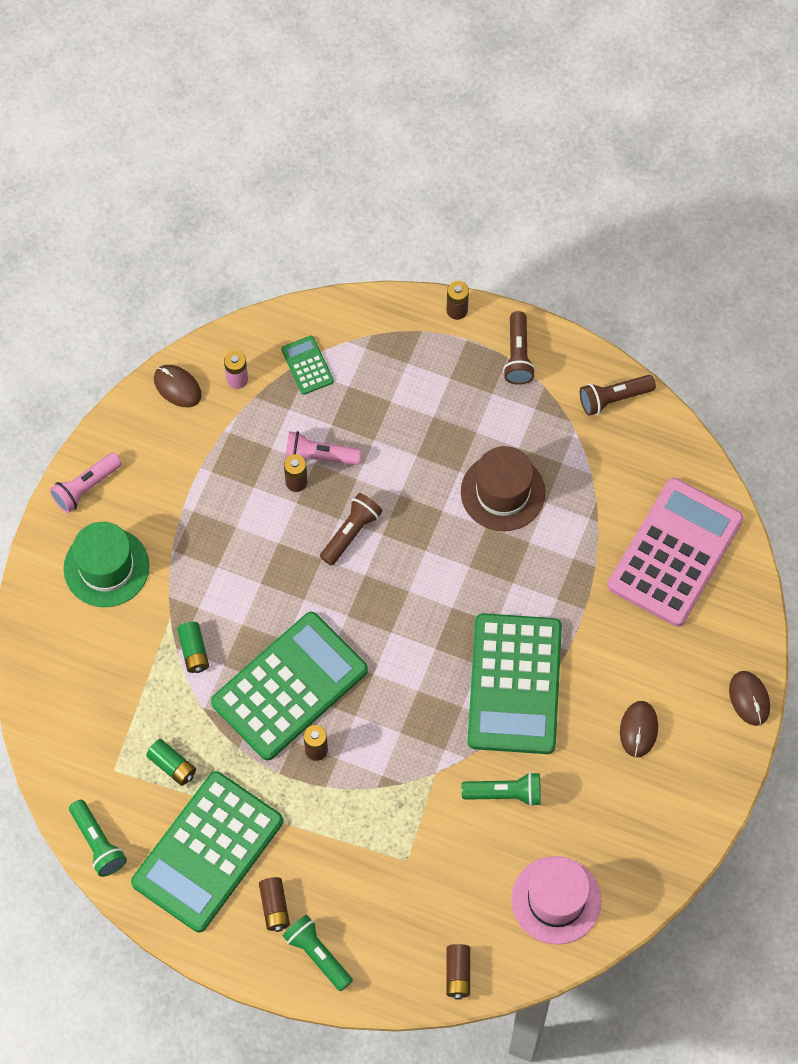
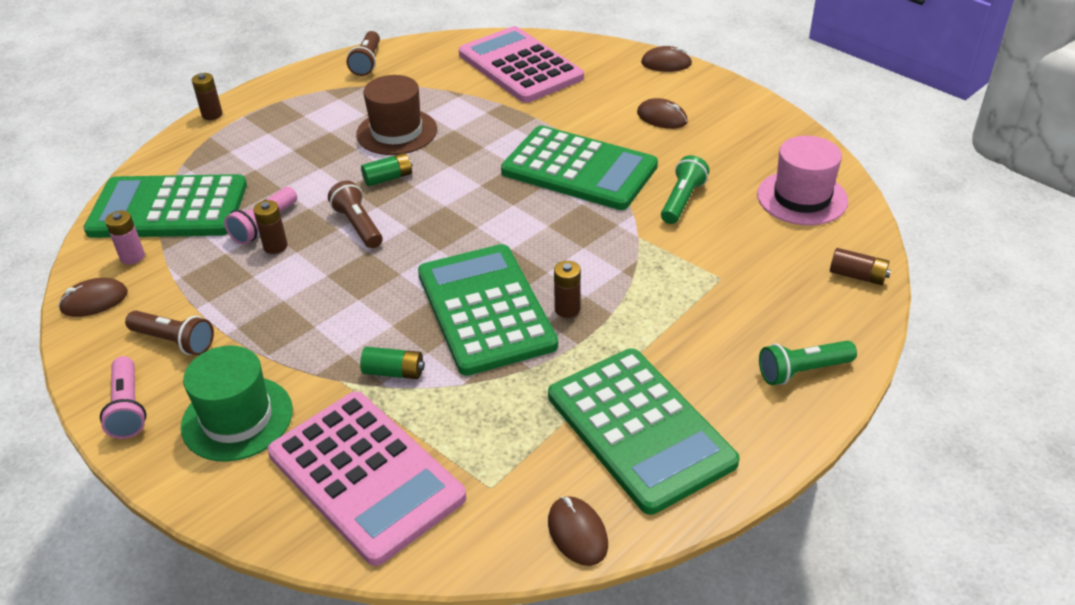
camera: 65 degrees left, 25 degrees down
(91, 682) = (365, 476): none -> pink calculator
(98, 843) = (577, 533): green flashlight -> brown mouse
(172, 765) = (517, 430): green battery -> green battery (388, 178)
(274, 907) = (732, 390): brown battery -> none
(307, 365) = (168, 208): green calculator -> green calculator, size x2.37
(518, 355) = (285, 95): brown flashlight -> brown flashlight (174, 341)

